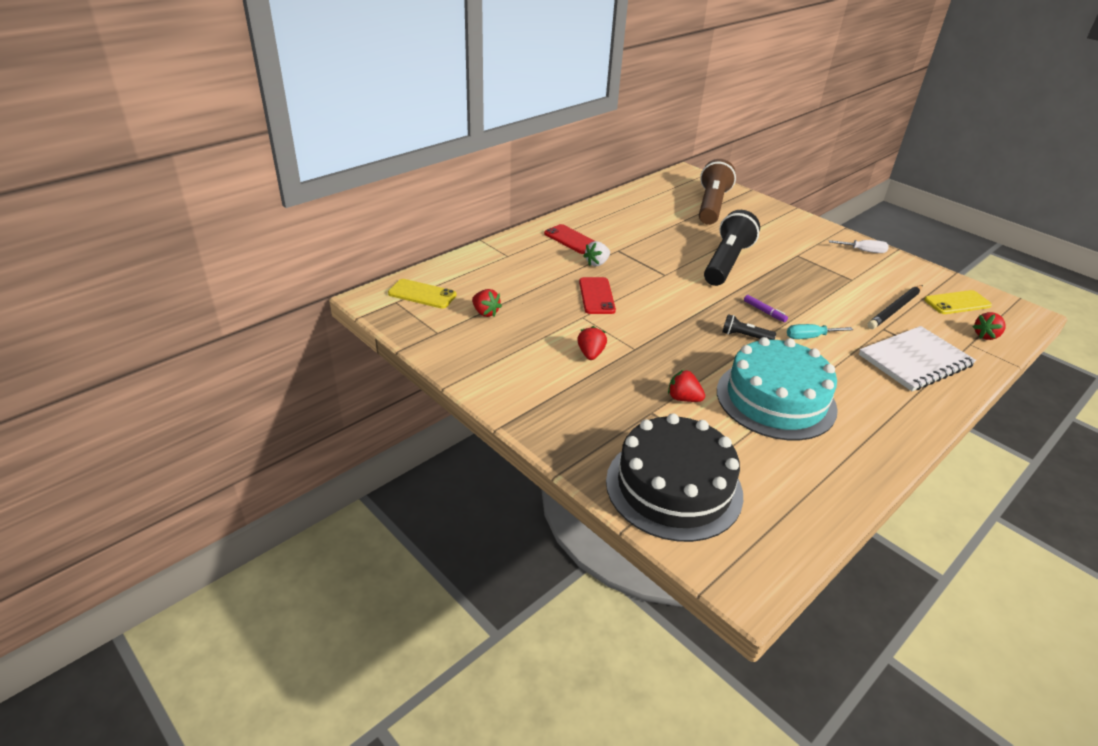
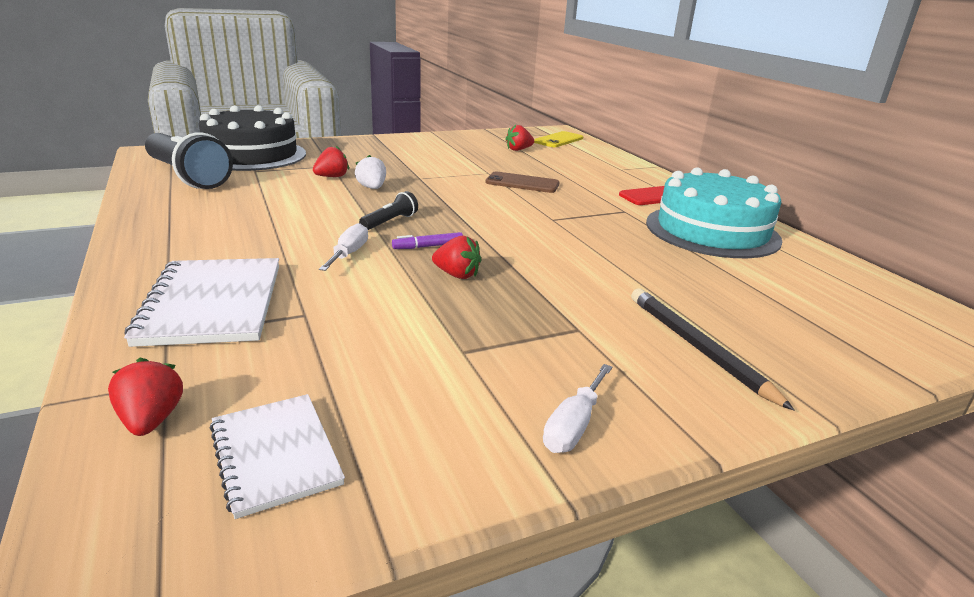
camera: 110 degrees right, 10 degrees down
(590, 354) = (428, 165): red strawberry -> red strawberry (457, 275)
(596, 296) = (522, 183): red phone -> brown phone
(597, 263) = (593, 196): white strawberry -> white strawberry (372, 188)
(711, 205) = (800, 311): brown flashlight -> none
(726, 262) = (571, 262): black flashlight -> black flashlight (187, 176)
(775, 399) = (279, 205): turquoise cake -> turquoise cake (712, 231)
(810, 337) = (348, 254): turquoise screwdriver -> white screwdriver
(895, 309) = (338, 352): black pencil -> black pencil (697, 347)
(957, 303) = (276, 455): yellow phone -> white notebook

